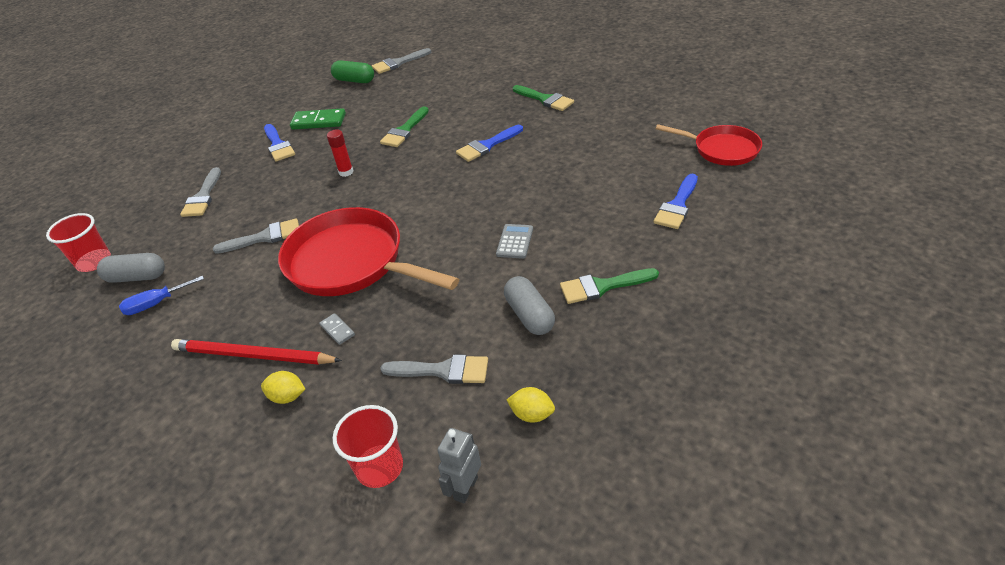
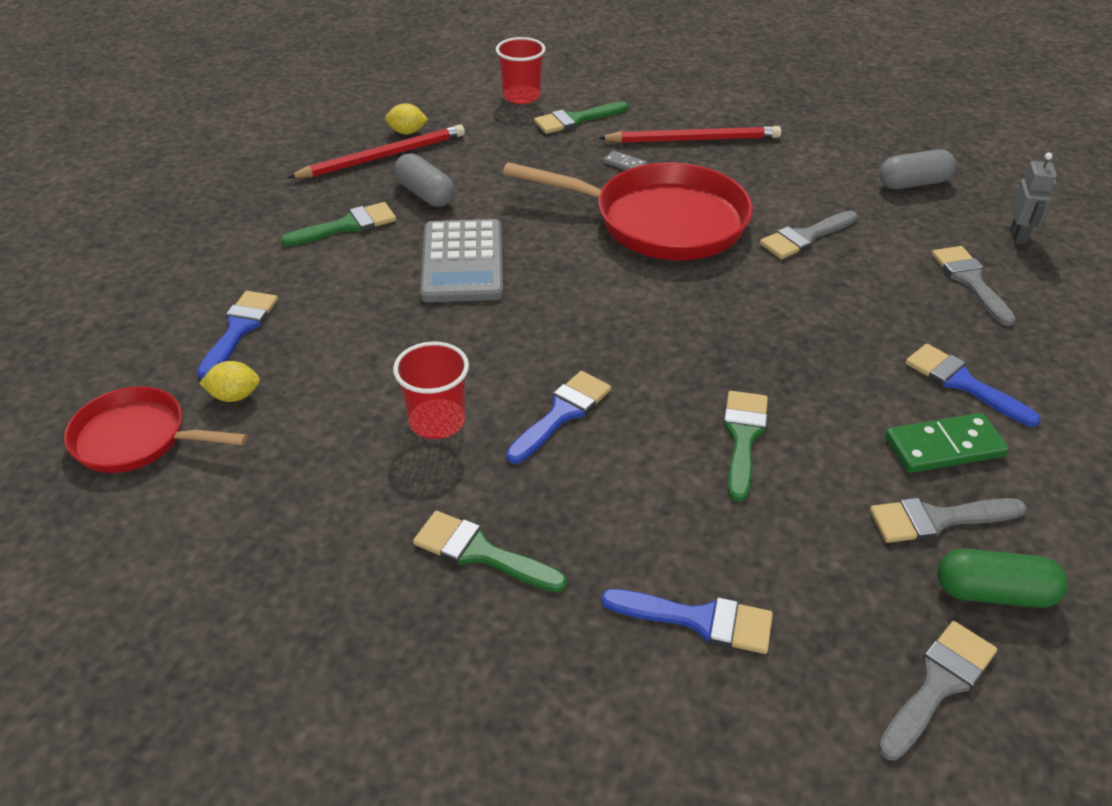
camera: 160 degrees right, 0 degrees up
(94, 262) = (995, 192): red cup -> red cup (437, 421)
(156, 304) = (852, 164): blue screwdriver -> none
(287, 397) = (632, 120): yellow lemon -> yellow lemon (235, 396)
(343, 407) = (576, 120): none -> green brush
(346, 172) = (780, 340): red glue stick -> none
(443, 370) = (498, 148): grey brush -> grey brush (937, 519)
(465, 488) = (450, 95): grey robot -> grey robot (1018, 236)
(467, 79) = (699, 620): none -> blue brush
(515, 241) = (462, 262): grey calculator -> grey calculator, size x2.02
(563, 375) = (383, 156): none -> red pencil

